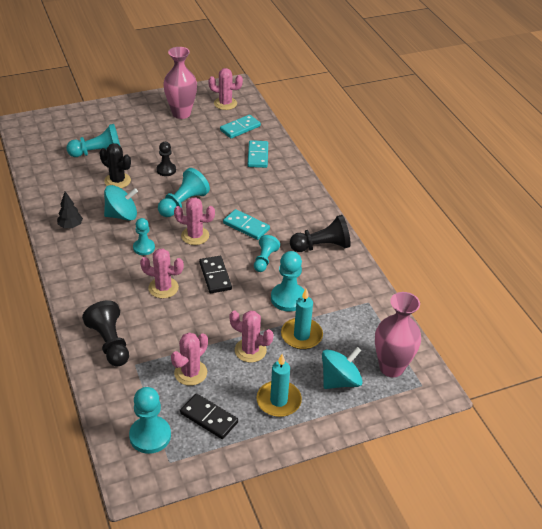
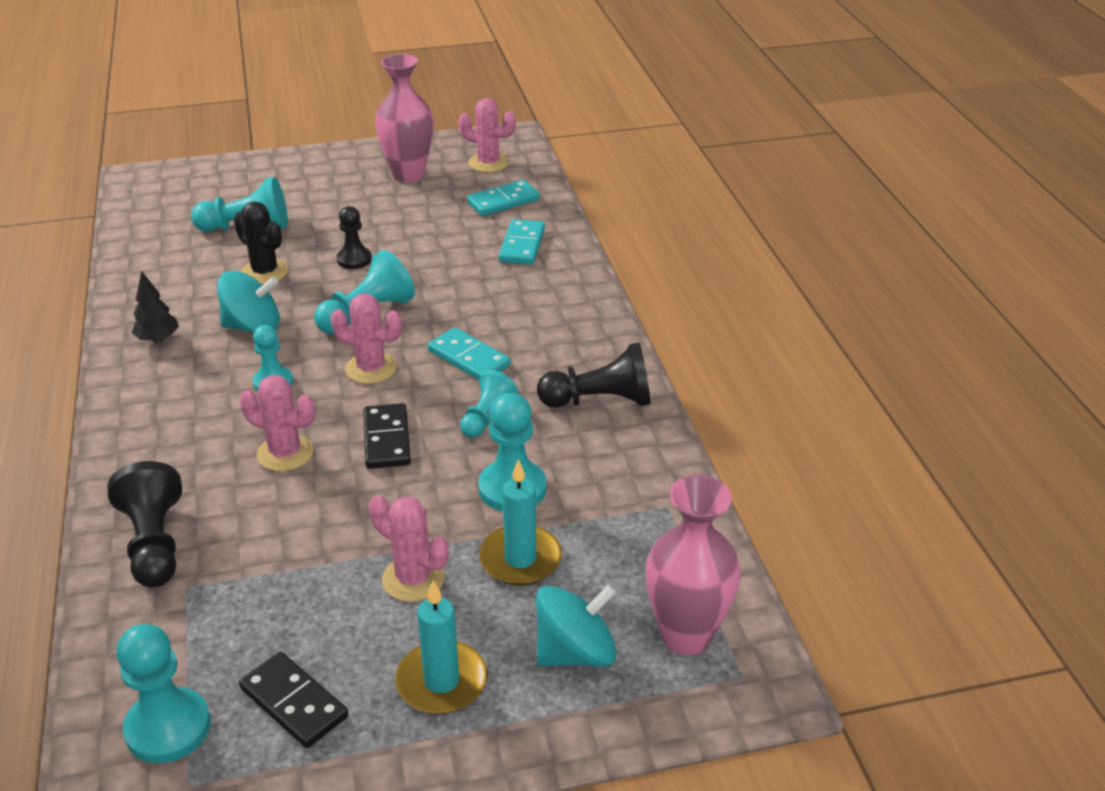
camera: 10 degrees right, 5 degrees down
(190, 373) = (286, 612): pink cactus -> none

